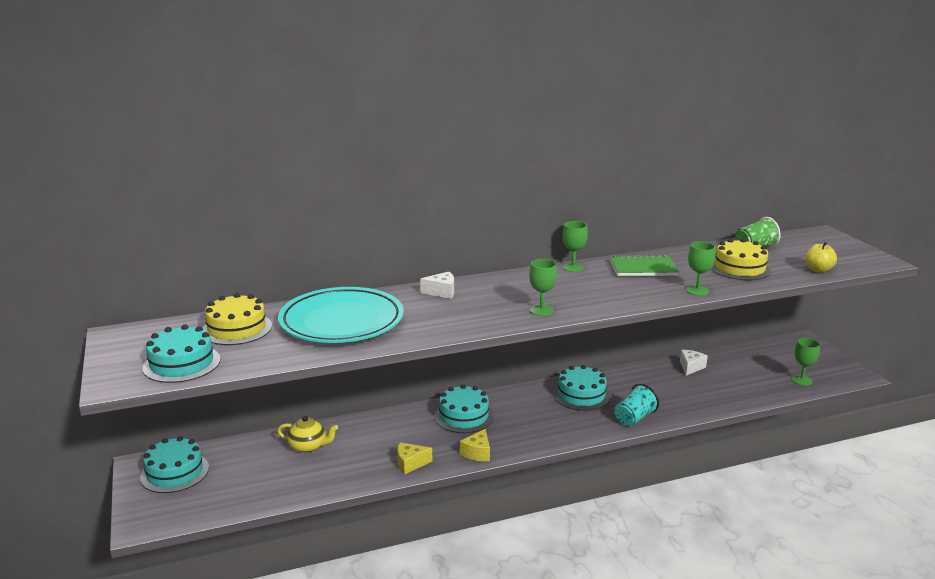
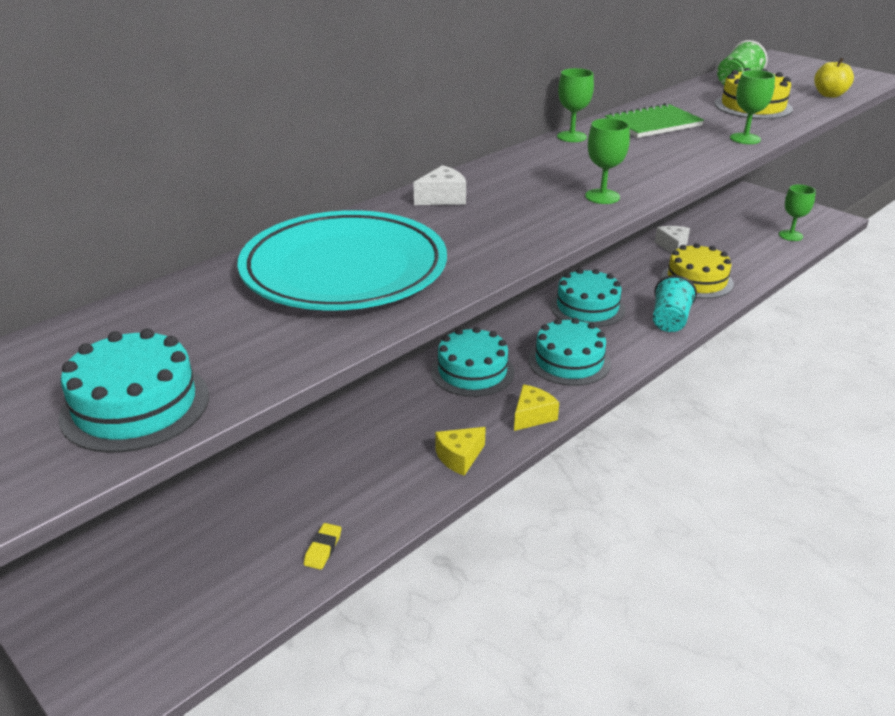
camera: 25 degrees left, 10 degrees up
(175, 472) = (105, 585): turquoise cake -> turquoise cake (569, 361)
(237, 329) = (179, 319): yellow cake -> yellow cake (696, 280)
(293, 489) = (323, 549): none -> yellow eraser
(308, 446) = (294, 475): yellow teapot -> none
(477, 453) = (532, 416): yellow cheese -> yellow cheese turned 135 degrees counterclockwise

